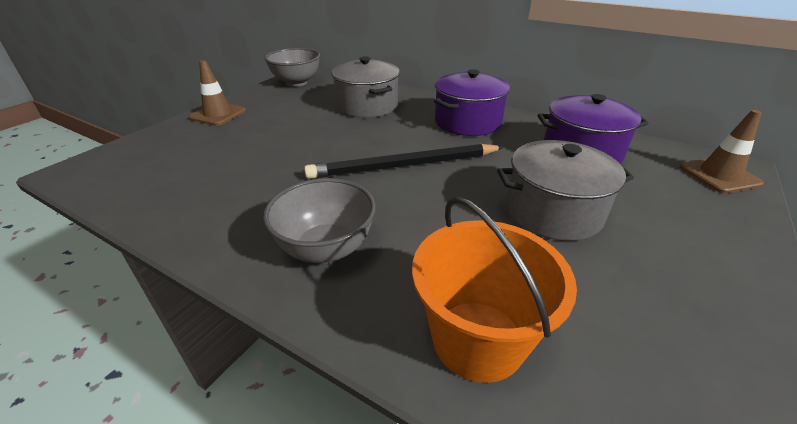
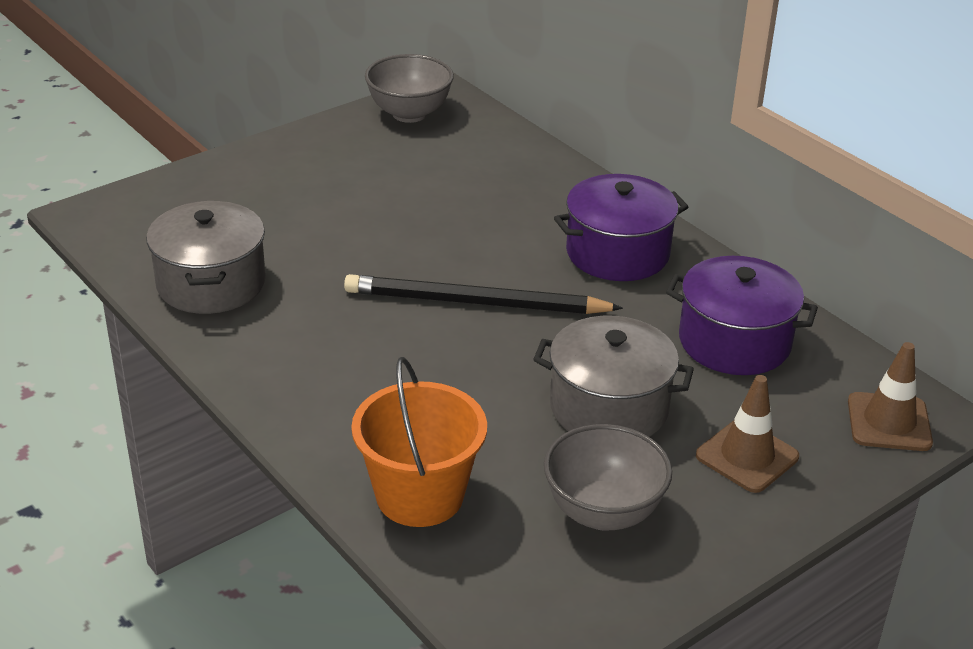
camera: 20 degrees right, 0 degrees up
(218, 114) = (273, 157): brown traffic cone -> brown traffic cone (747, 456)
(326, 249) = (328, 380): grey bowl -> grey bowl (603, 512)
(367, 106) = (490, 188): grey pot -> grey pot (211, 283)

